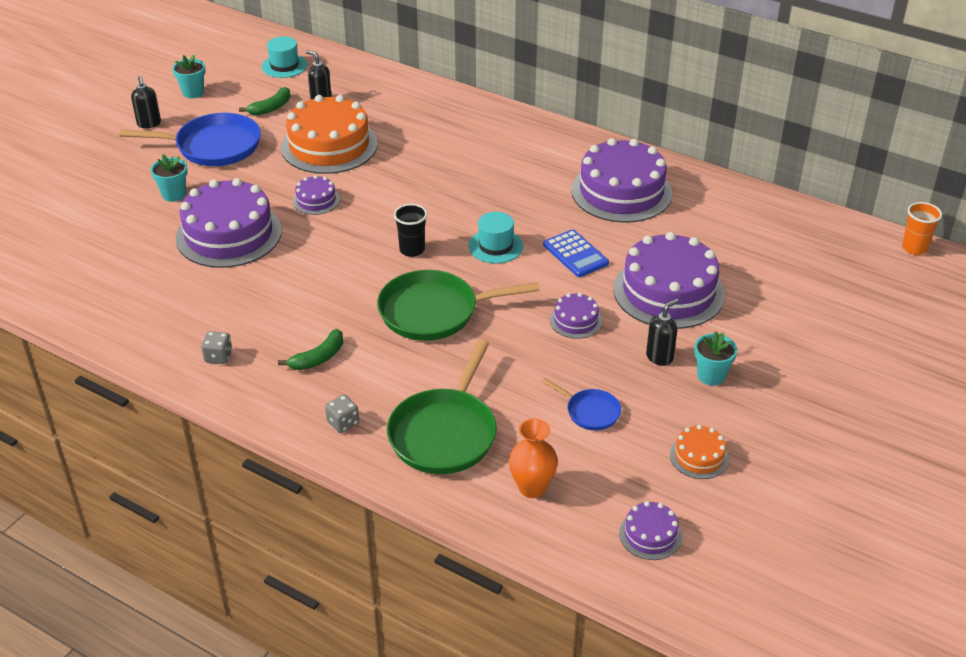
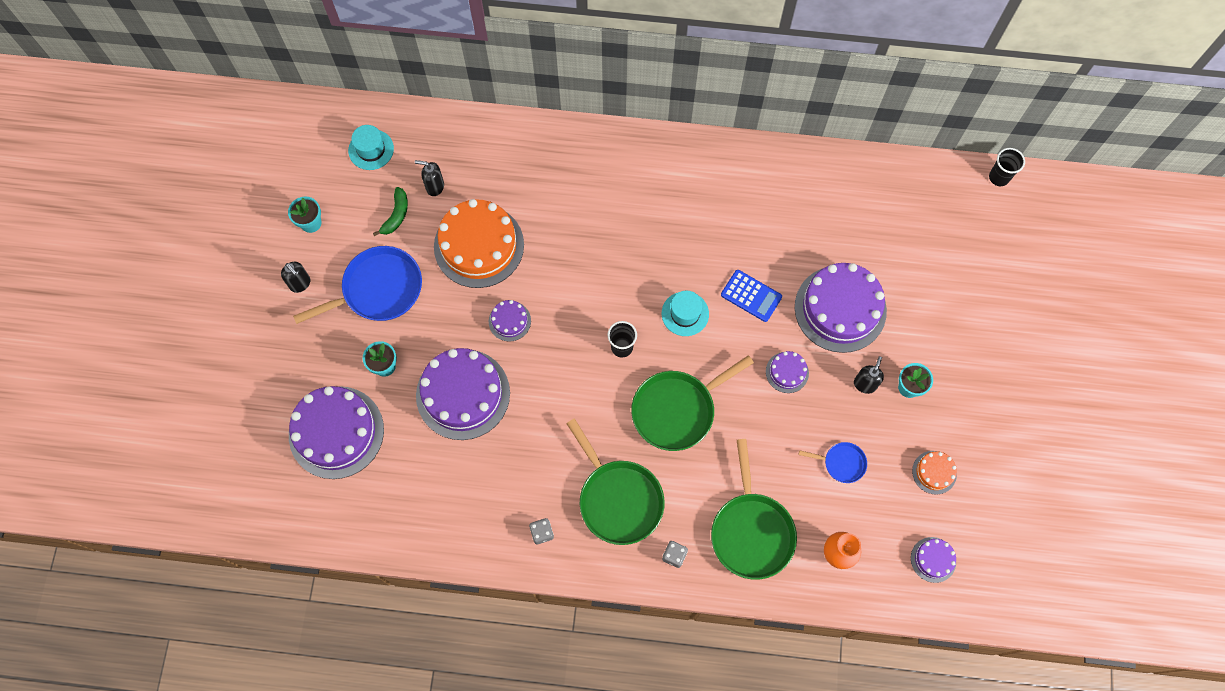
camera: 25 degrees left, 30 degrees up
(318, 358) = (618, 499): green banana -> green pan
(621, 192) = (751, 203): purple cake -> purple cake (336, 432)
(914, 248) = (999, 177): orange cup -> black cup

